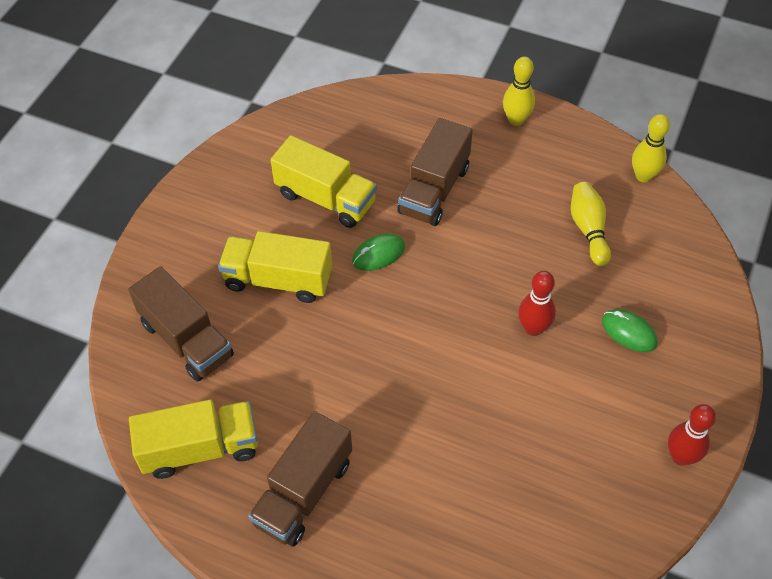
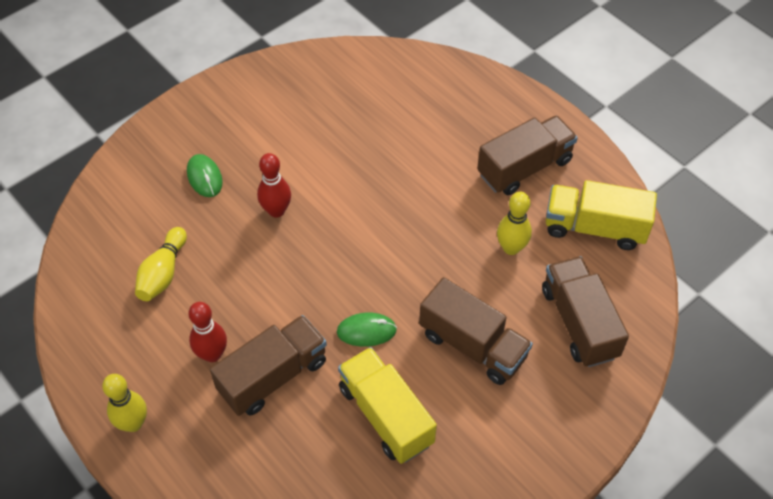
camera: 155 degrees left, 0 degrees up
(278, 280) = (473, 345): yellow truck -> brown truck
(643, 176) = (69, 302): yellow bowling pin -> yellow bowling pin (511, 248)
(681, 456) = (241, 87): red bowling pin -> red bowling pin (212, 354)

